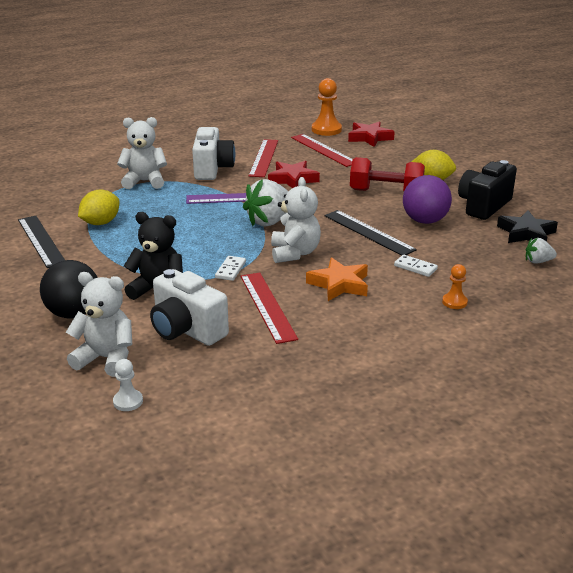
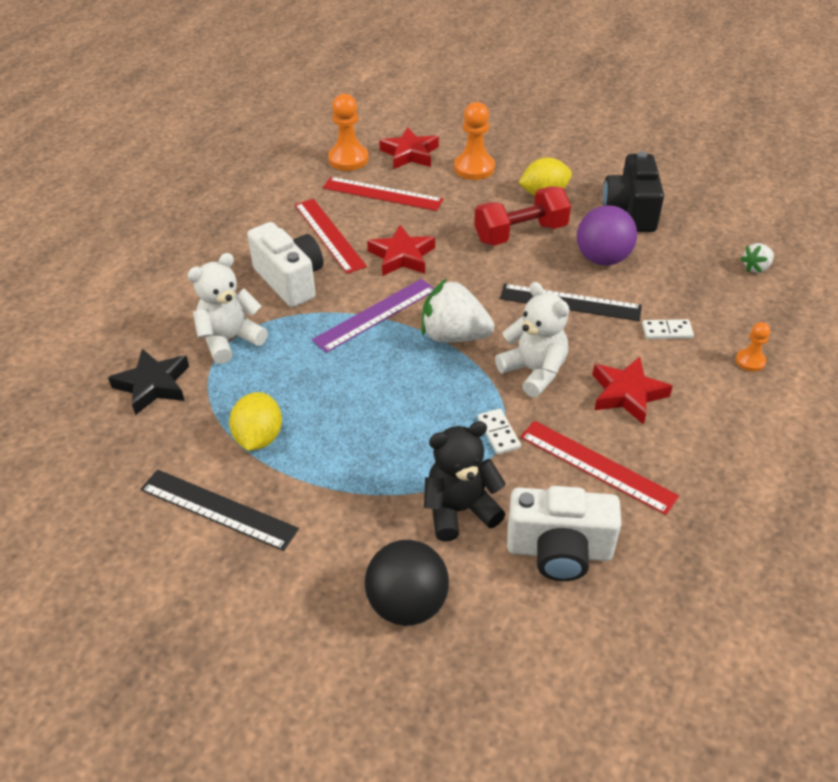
camera: 35 degrees left, 15 degrees up
(106, 358) = (528, 649): white teddy bear -> none
(128, 401) = (625, 695): white pawn -> none
(270, 221) = (454, 336): white strawberry -> white strawberry turned 90 degrees clockwise
(339, 284) = (627, 394): orange star -> red star
(402, 155) = (474, 168): none -> orange pawn
(526, 233) = (706, 233): black star -> black star (153, 385)

